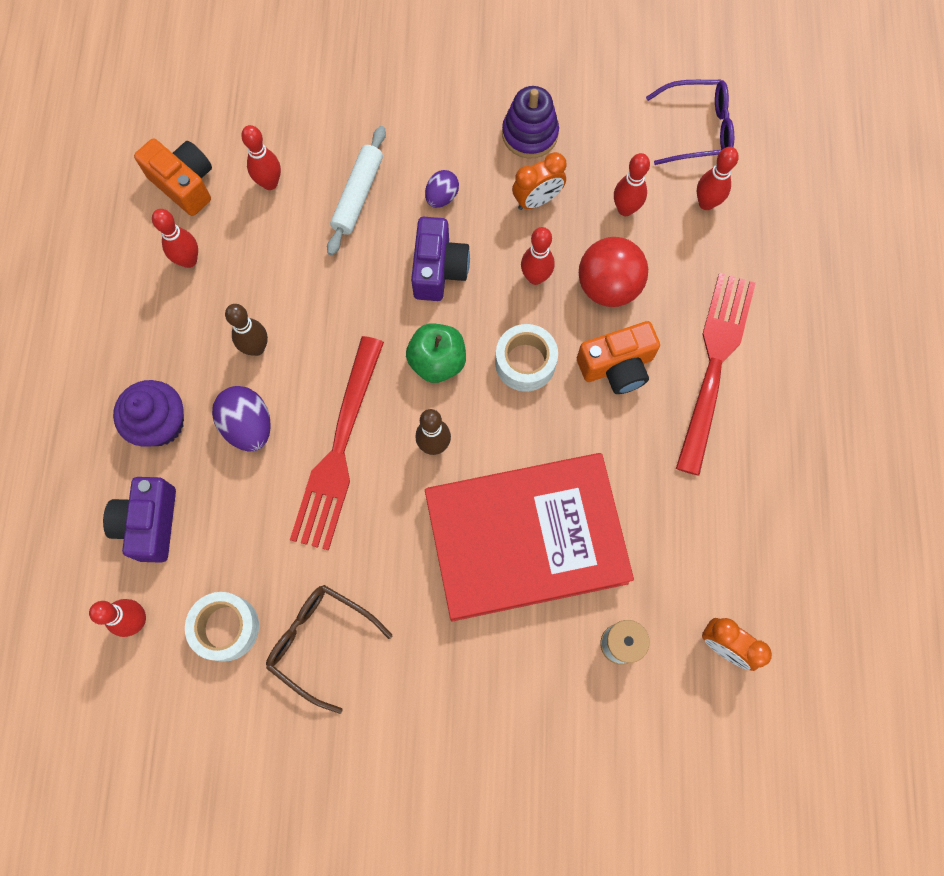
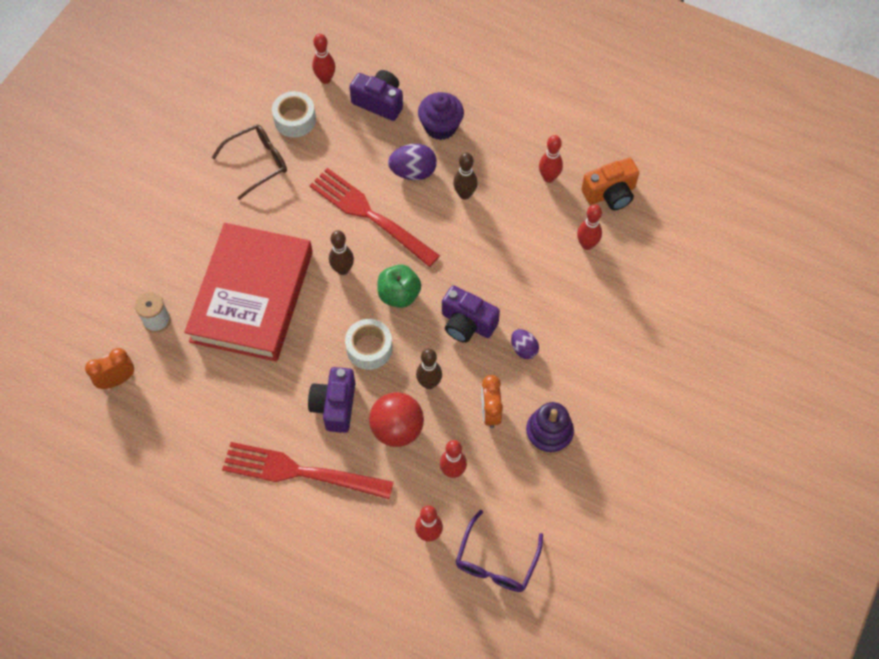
camera: 115 degrees right, 10 degrees down
(358, 195) = (551, 295): white rolling pin -> none
(535, 277) = (429, 383): red bowling pin -> brown bowling pin
(617, 366) = (335, 405): orange camera -> purple camera
(714, 364) = (301, 472): red fork -> red fork turned 150 degrees clockwise

